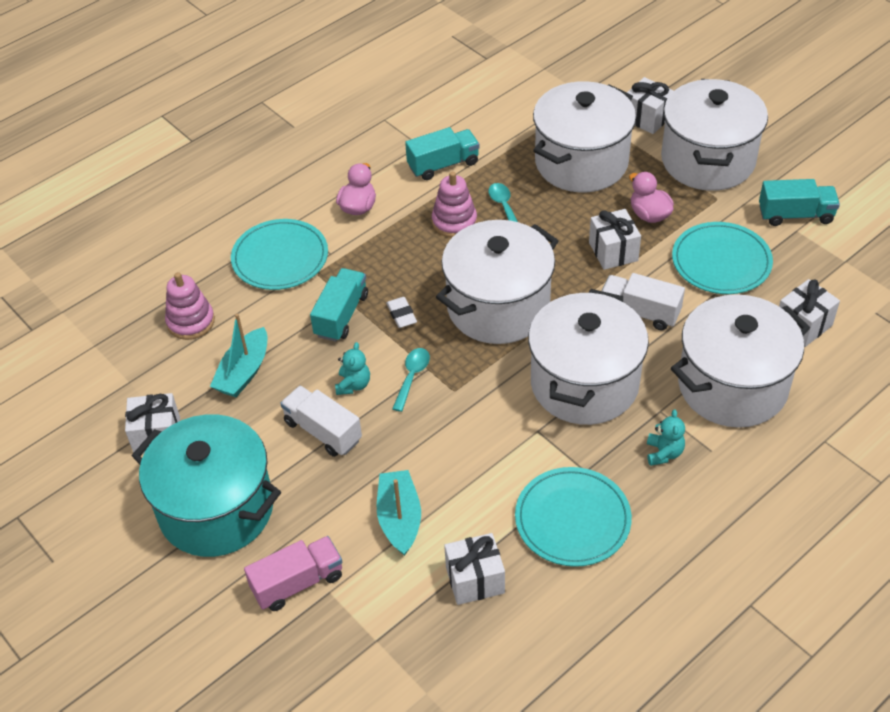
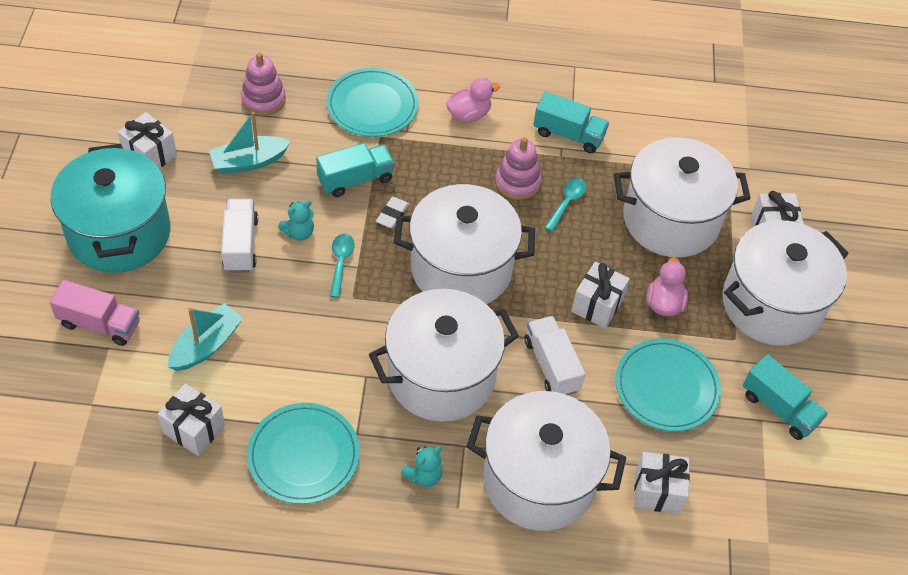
camera: 40 degrees right, 5 degrees up
(412, 377) = (340, 262): turquoise spoon -> turquoise spoon turned 60 degrees counterclockwise

